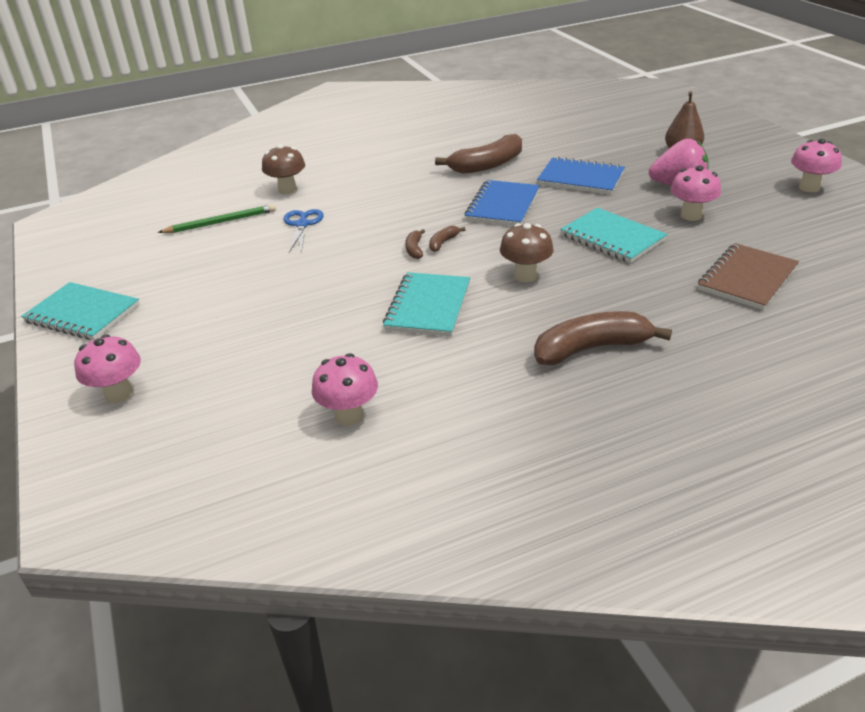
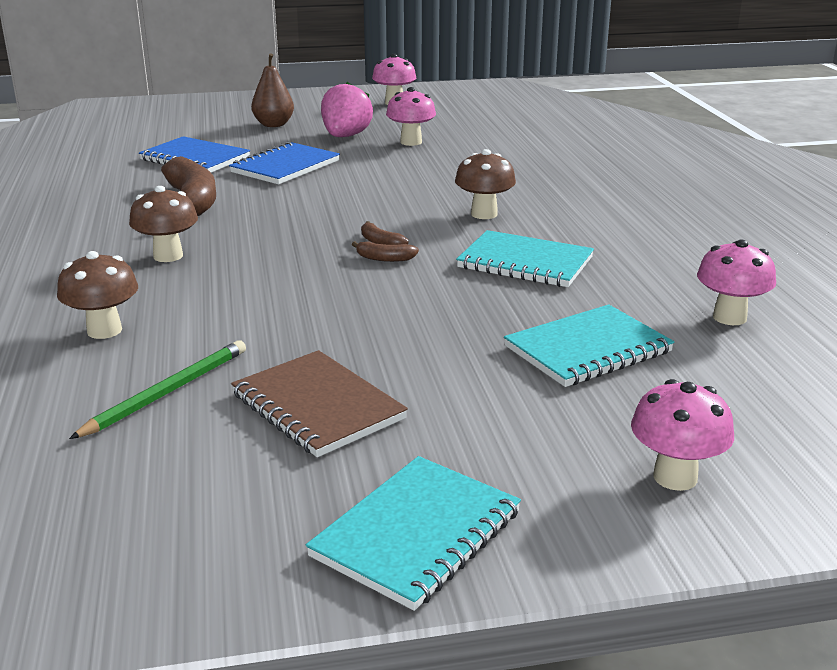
camera: 80 degrees left, 10 degrees down
(221, 222) = (167, 392): green pencil -> green pencil turned 45 degrees clockwise
(302, 224) = (247, 324): blue scissors -> none
(391, 180) = (168, 256): none -> brown mushroom
(502, 206) = (314, 206): blue notebook -> blue notebook (195, 159)
(591, 349) = (629, 206): brown banana -> none
(612, 238) = (431, 173): turquoise notebook -> turquoise notebook (588, 350)
(747, 279) = (536, 144): brown notebook -> brown notebook (317, 407)

